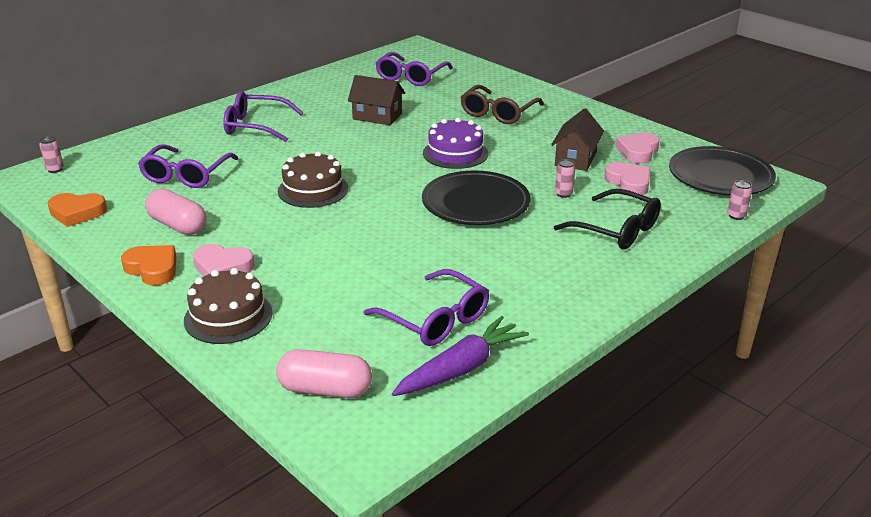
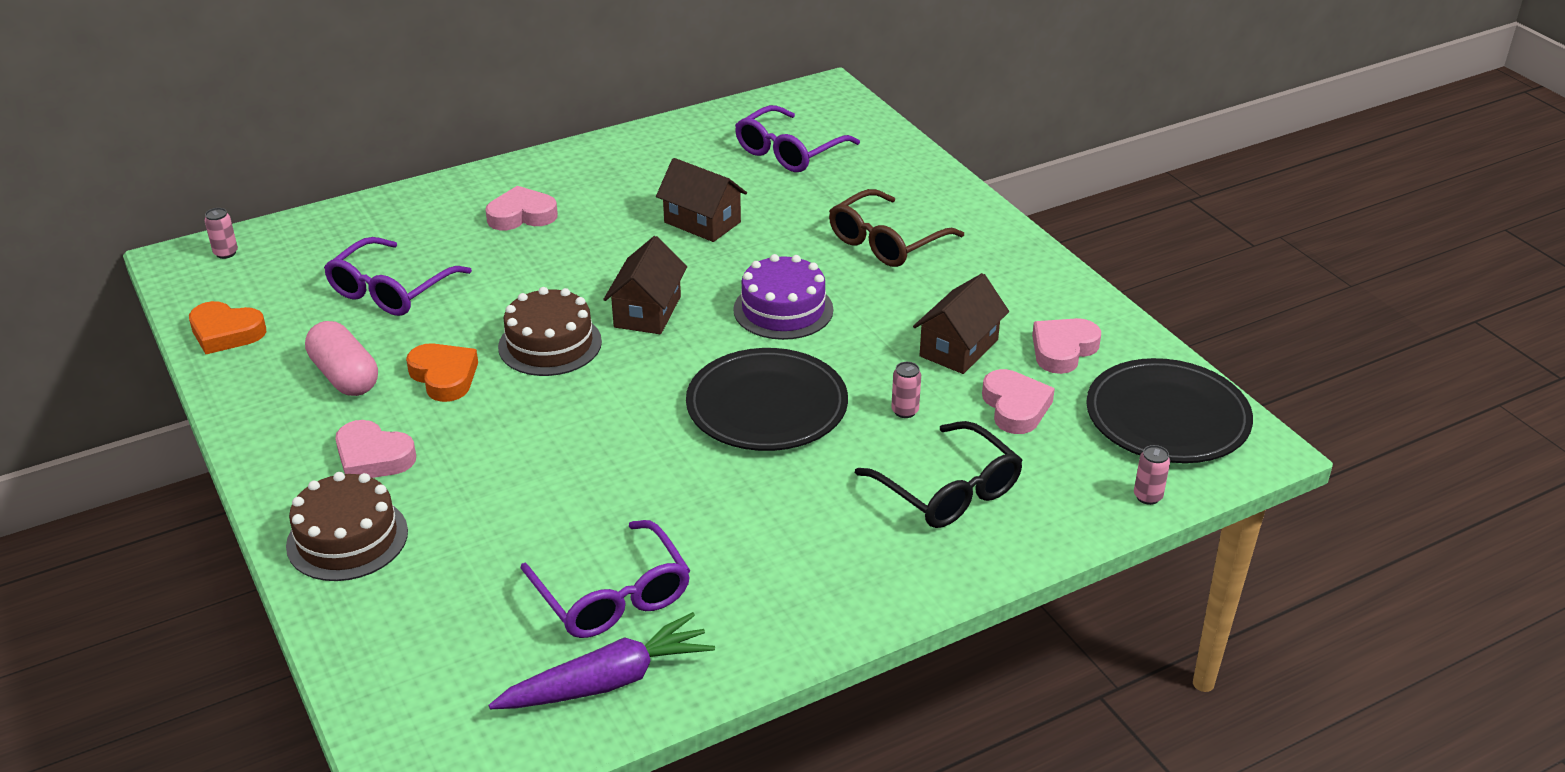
camera: 15 degrees right, 5 degrees up
(153, 269) = (284, 443): orange heart -> orange heart (444, 376)
(256, 126) = (522, 215): purple glasses -> pink heart
(325, 390) = (418, 678): pink capsule -> none
(368, 165) = (647, 312): none -> brown house

